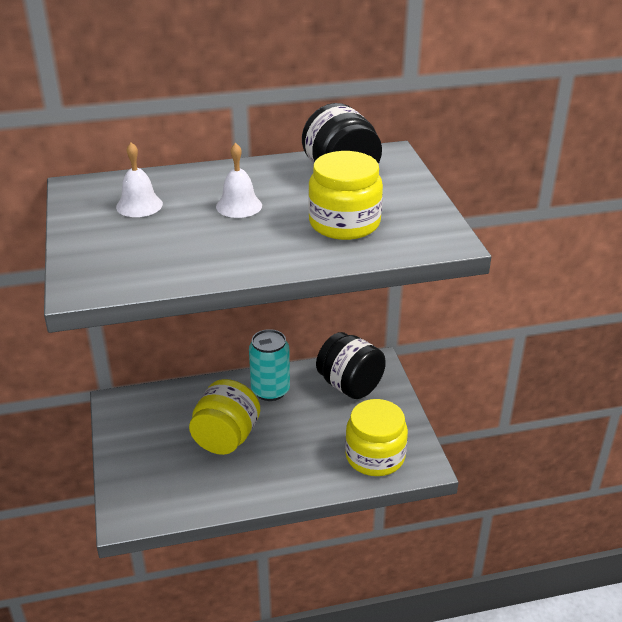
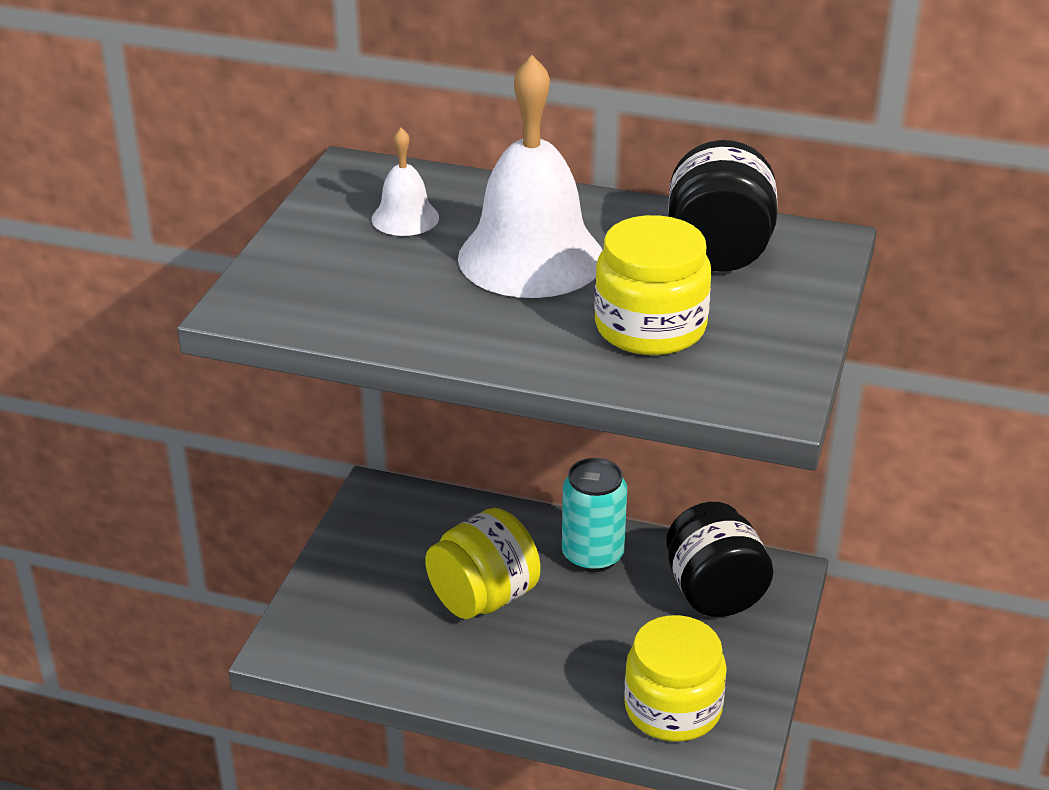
camera: 30 degrees right, 0 degrees up
(239, 206) = (531, 257): white bell -> white bell, size x2.09

